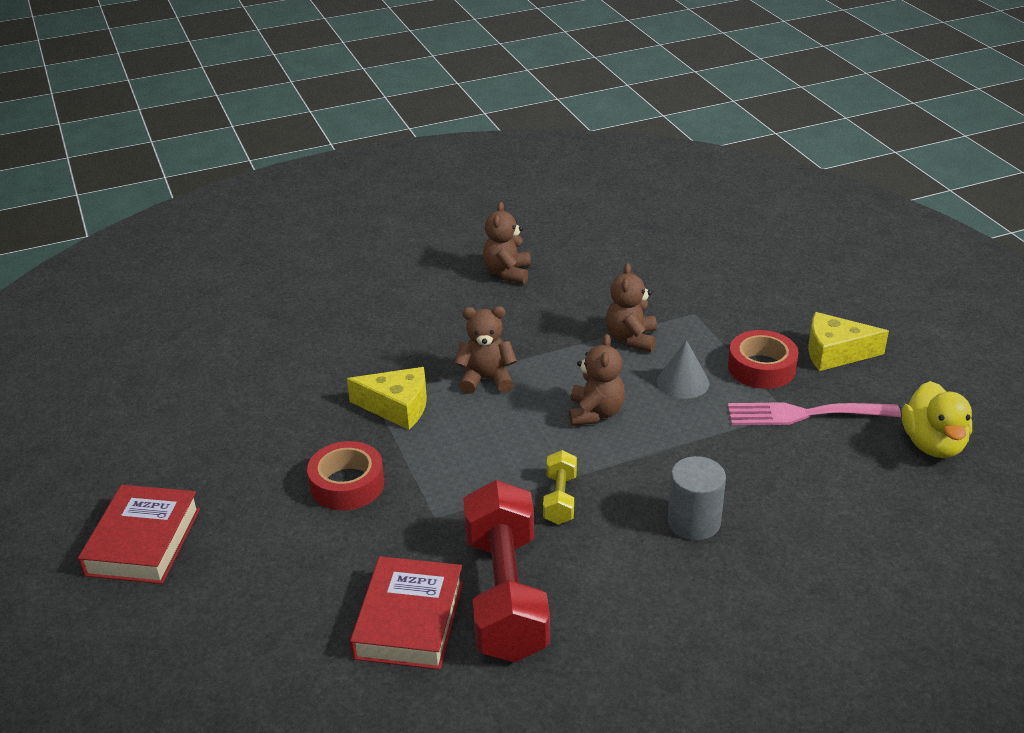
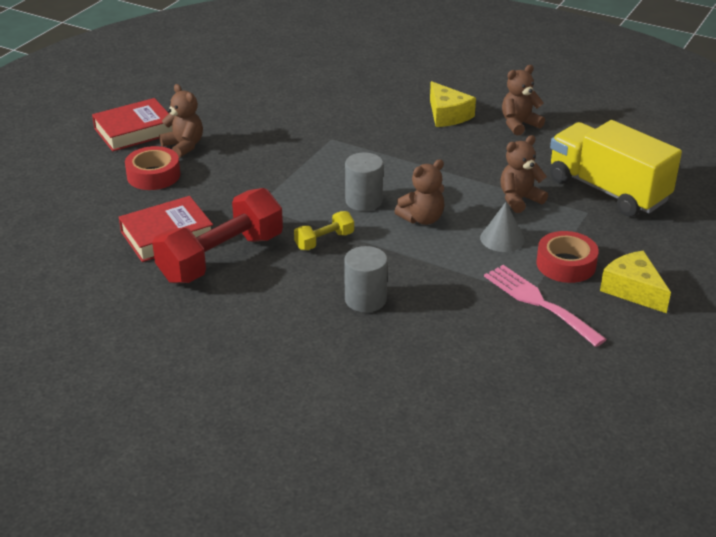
camera: 50 degrees right, 0 degrees up
(347, 484) = (248, 166): red tape -> red tape (153, 175)
(397, 407) = (333, 150): yellow cheese -> yellow cheese (447, 115)
(486, 379) = (400, 166): brown teddy bear -> brown teddy bear (184, 146)
(519, 435) = (364, 201): none -> grey cylinder
(673, 285) = (607, 190): none -> yellow truck
(933, 444) = (585, 374): yellow duck -> none

